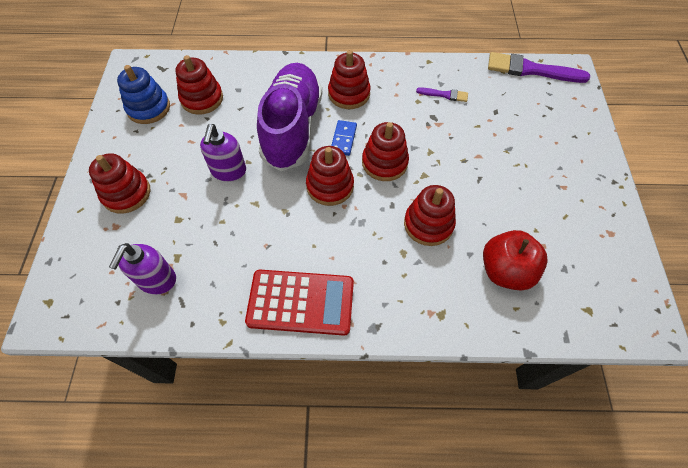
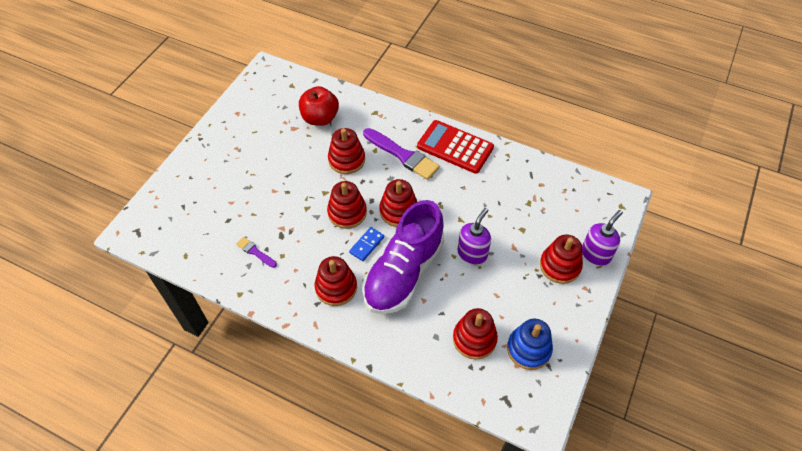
camera: 155 degrees left, 5 degrees down
(157, 280) = (545, 193): purple soap dispenser -> purple soap dispenser (596, 254)
(531, 70) = (161, 245): purple brush -> purple brush (402, 155)

